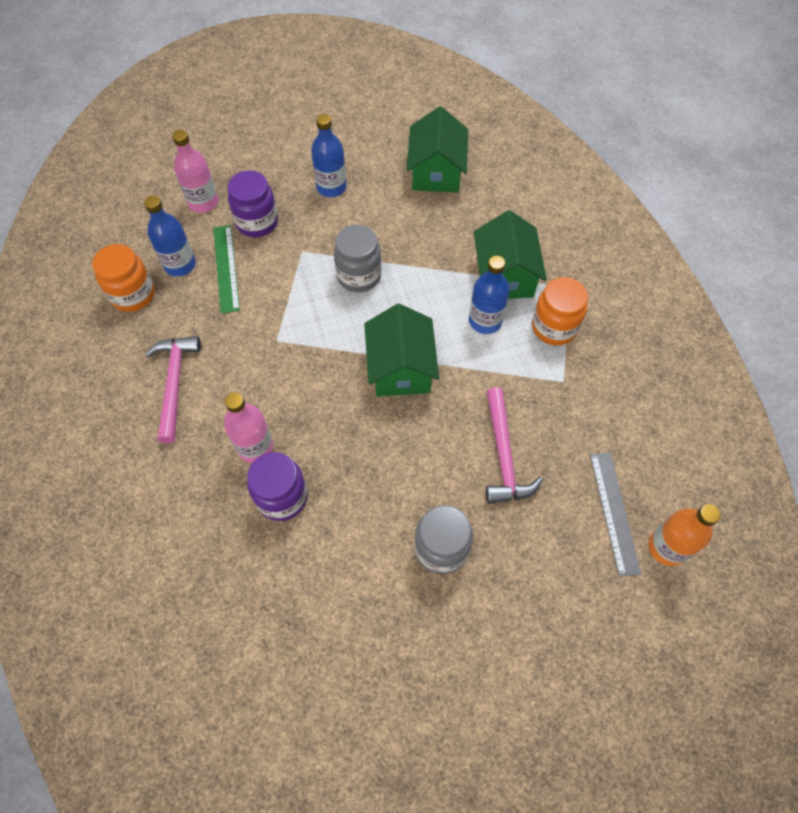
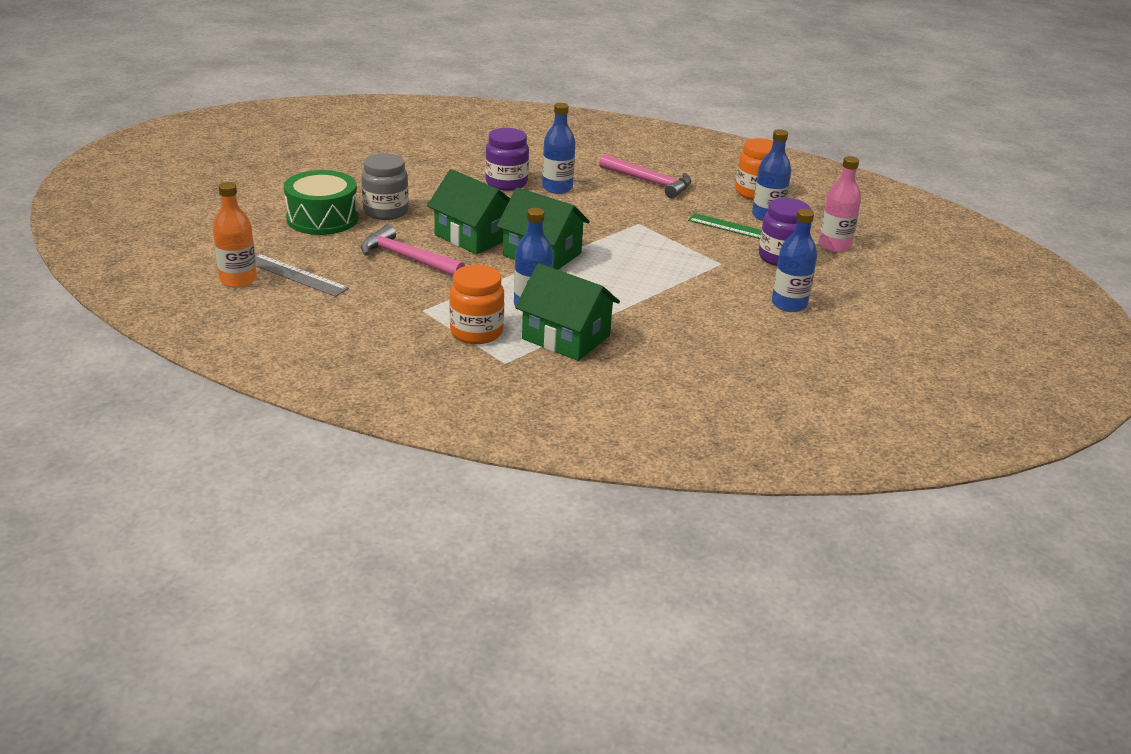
camera: 125 degrees right, 30 degrees down
(255, 447) = (557, 188): pink bottle -> blue bottle
(359, 276) = (660, 275): grey jar -> none
(436, 172) = (748, 365): green house -> green house (473, 236)
(508, 590) = (322, 218): none -> green drum

